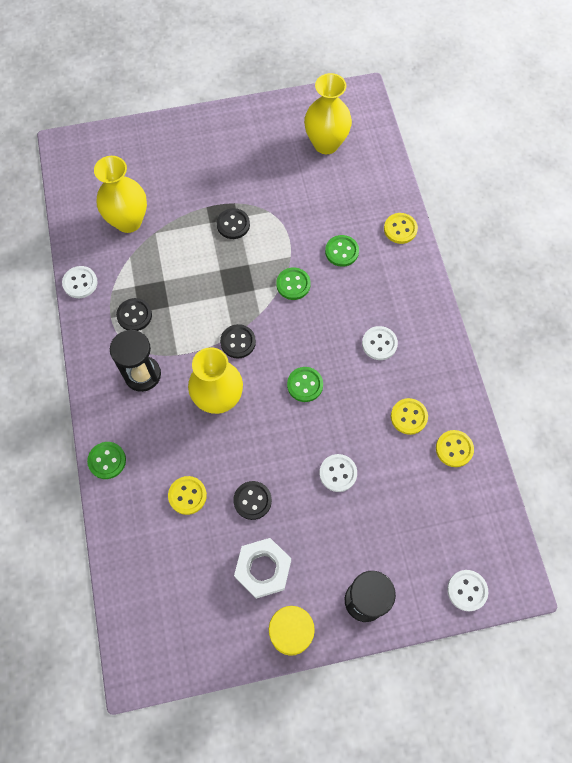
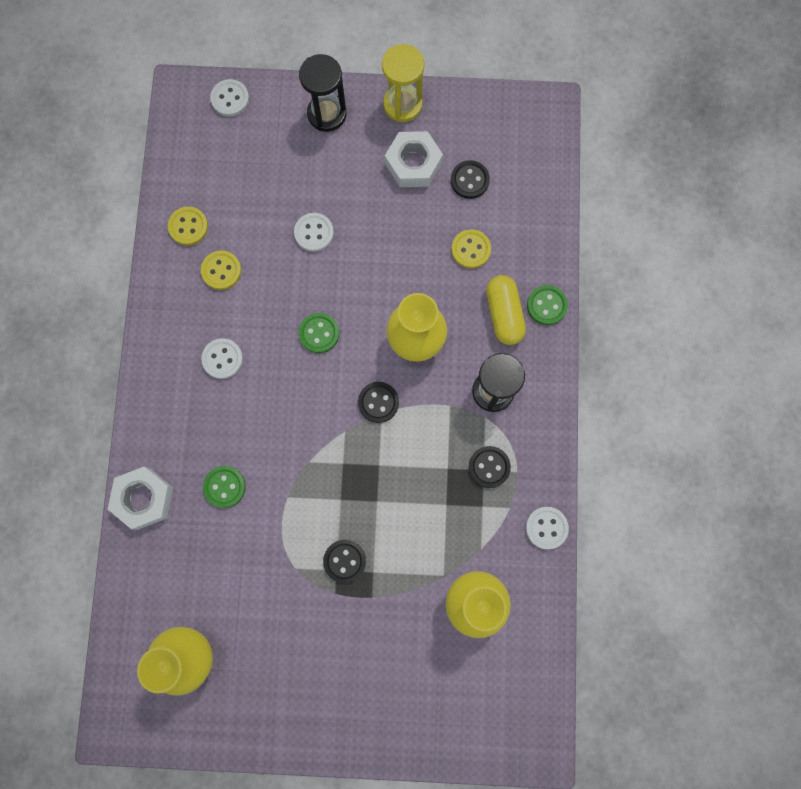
camera: 165 degrees left, 10 degrees up
(145, 443) = (503, 314): none -> yellow capsule
(252, 500) = (407, 228): black button -> black button (469, 180)
(293, 284) = (295, 458): green button -> none
(400, 229) = (144, 499): yellow button -> white nut

